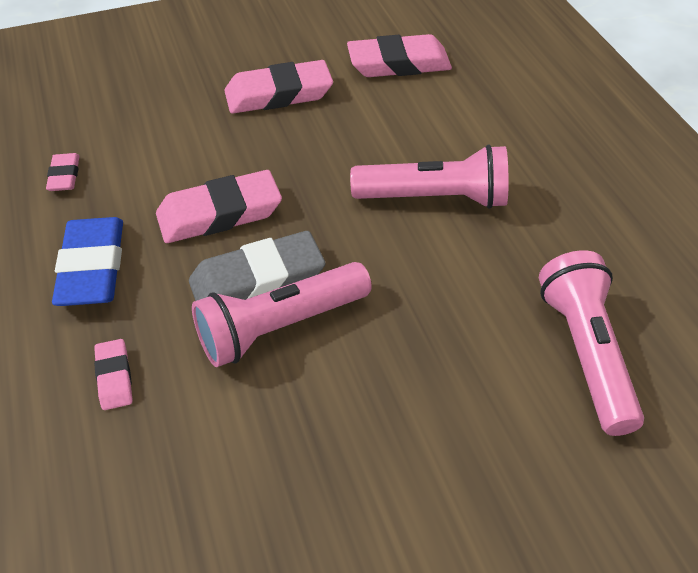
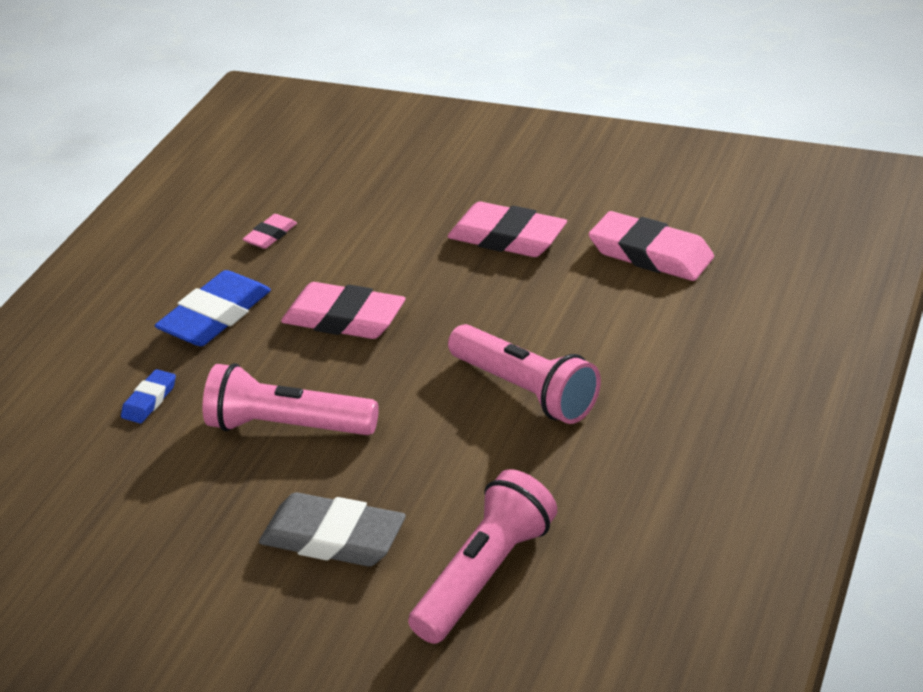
camera: 45 degrees right, 10 degrees down
(114, 377) = (149, 400): pink eraser -> blue eraser
(257, 280) = (313, 383): grey eraser -> grey eraser (333, 538)

